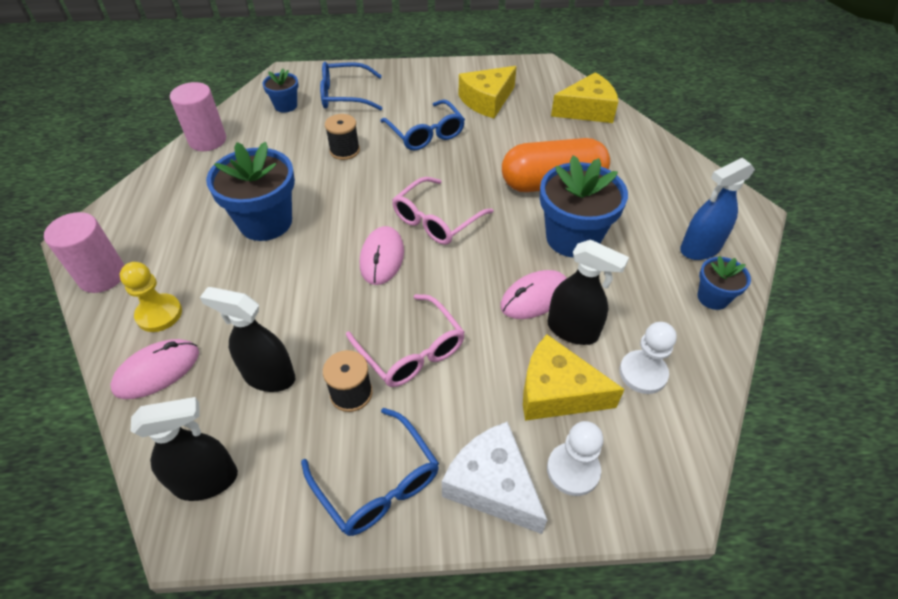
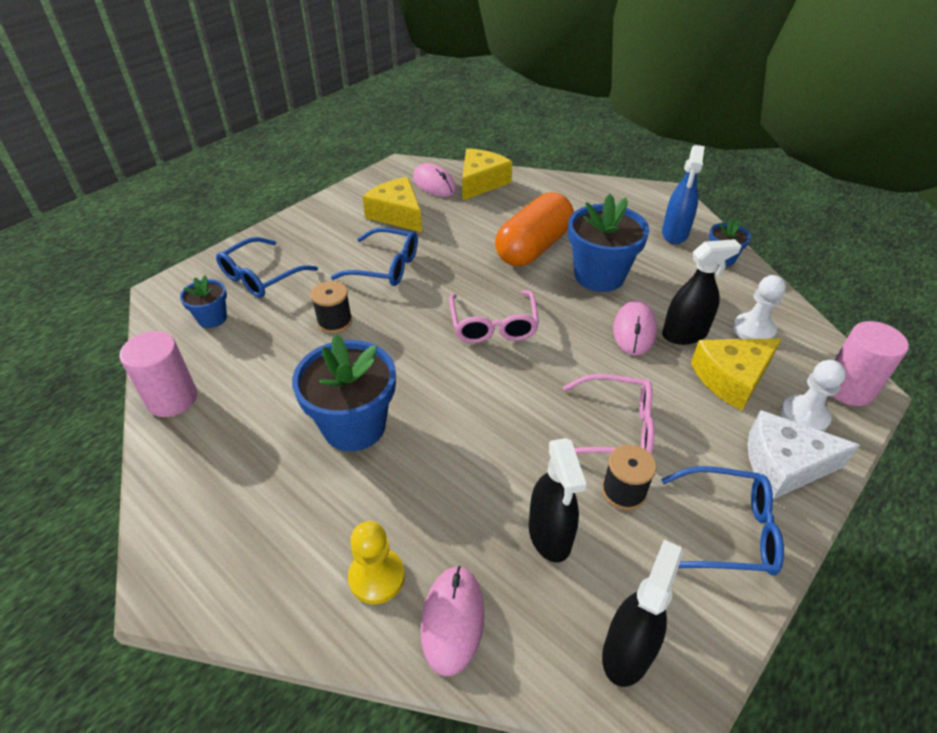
camera: 45 degrees left, 5 degrees down
(102, 276) = (257, 599): pink cylinder -> pink cylinder (848, 388)
(269, 376) = (550, 535): black spray bottle -> black spray bottle turned 75 degrees counterclockwise
(382, 258) = (496, 381): pink mouse -> pink mouse (434, 184)
(487, 101) = (397, 214): yellow cheese -> yellow cheese turned 135 degrees clockwise

